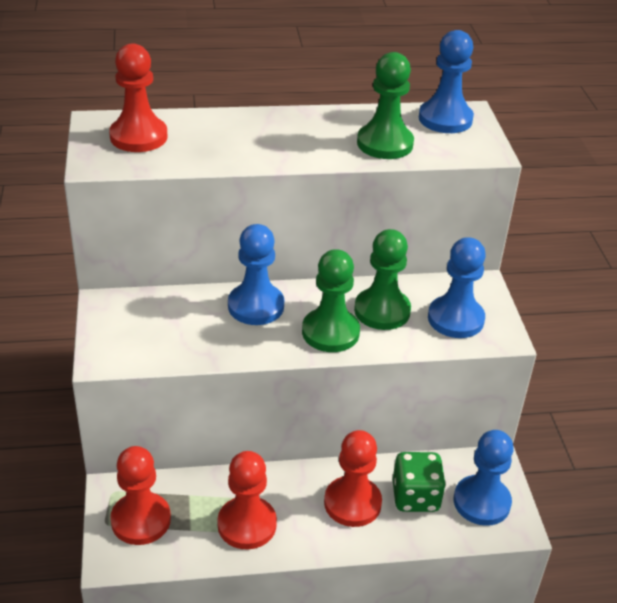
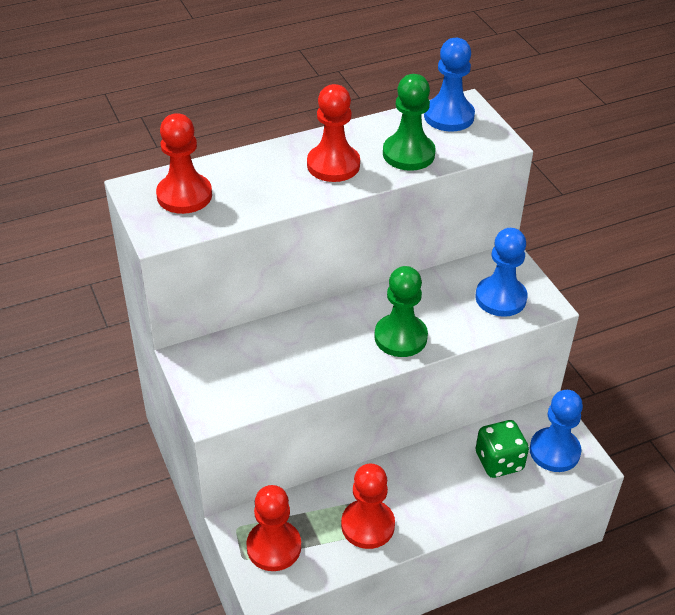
camera: 15 degrees left, 5 degrees up
(256, 306) = (324, 328): blue pawn -> none
(352, 503) = (449, 481): red pawn -> red pawn (333, 165)
(382, 311) = (435, 305): green pawn -> none

